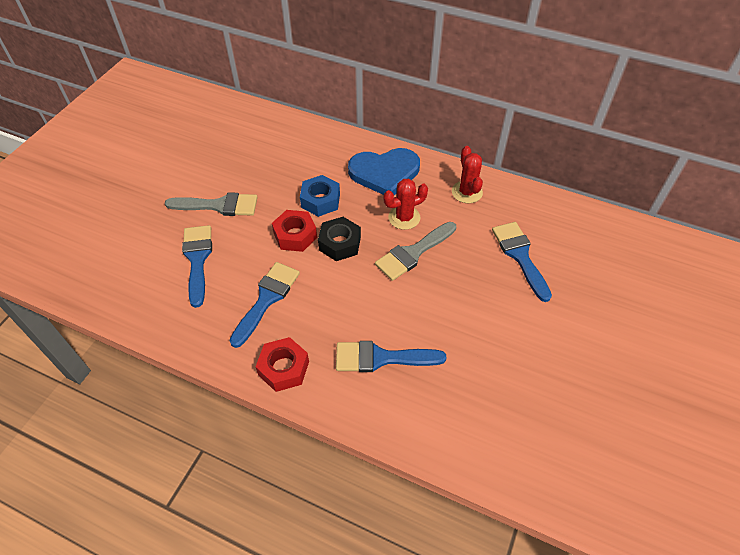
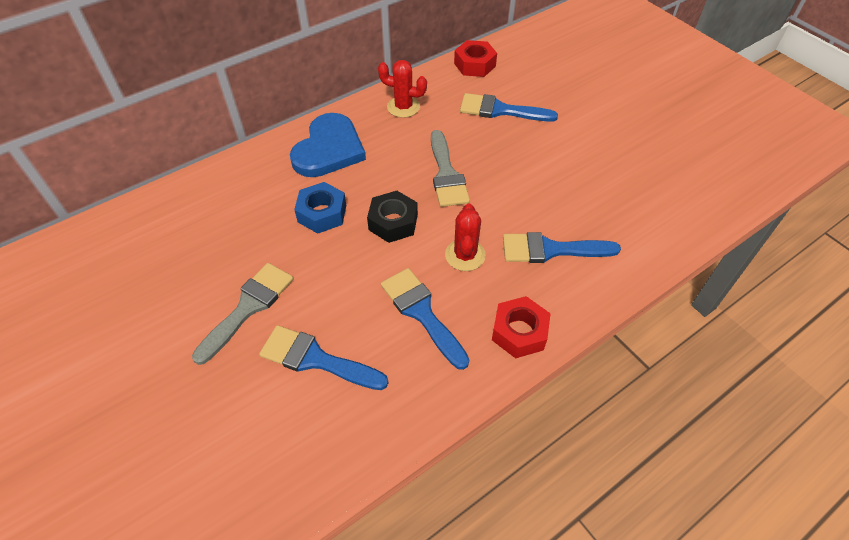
camera: 60 degrees left, 0 degrees up
(295, 235) = (353, 254): red nut -> red nut (474, 65)
(381, 358) = (551, 249): blue brush -> blue brush turned 60 degrees clockwise
(404, 218) = (398, 161): red cactus -> red cactus (465, 255)

